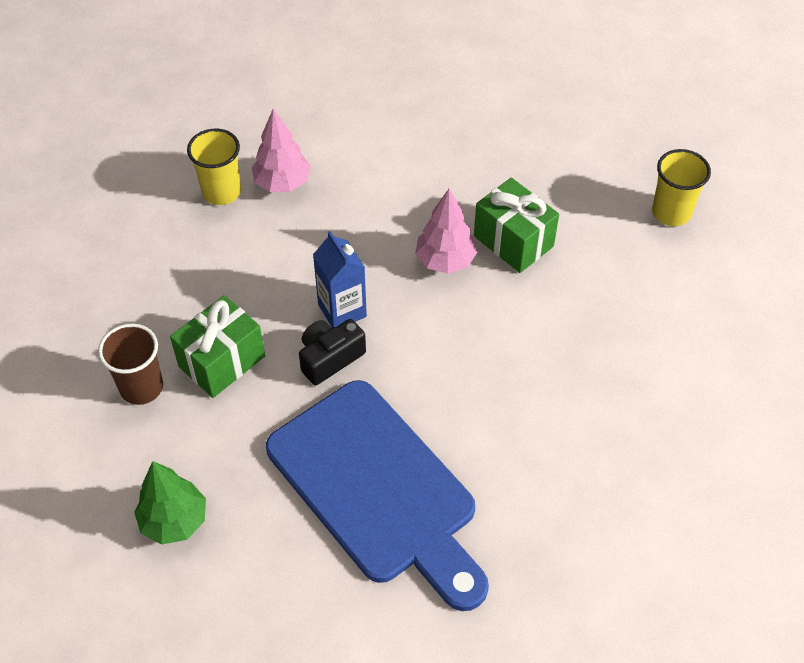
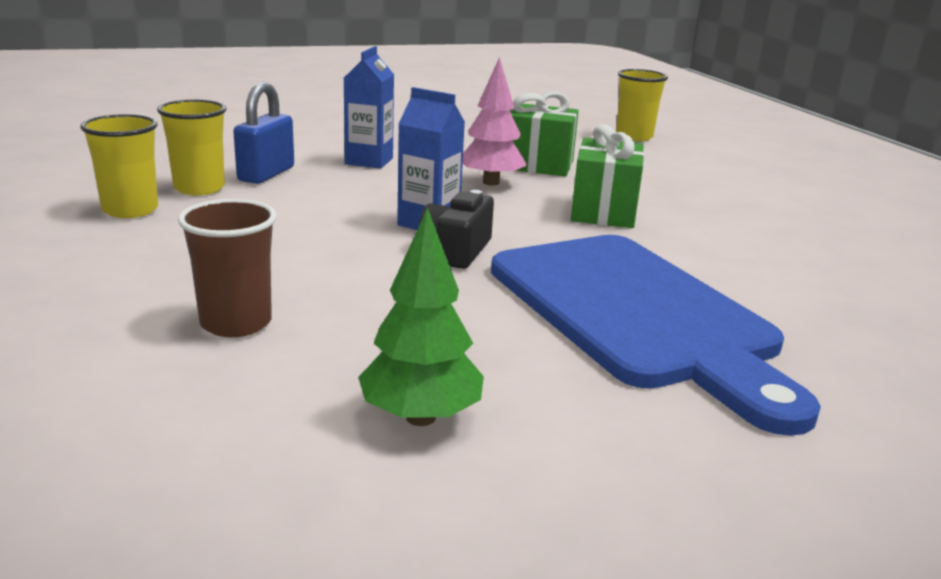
camera: 35 degrees left, 30 degrees down
(159, 212) = (130, 210): none -> yellow cup
(222, 361) = (328, 280): green gift -> green gift (603, 211)
(282, 183) = (266, 174): pink tree -> blue padlock
(377, 185) = (369, 161): none -> blue carton
(377, 489) = (636, 315): blue cutting board -> blue cutting board turned 45 degrees clockwise

